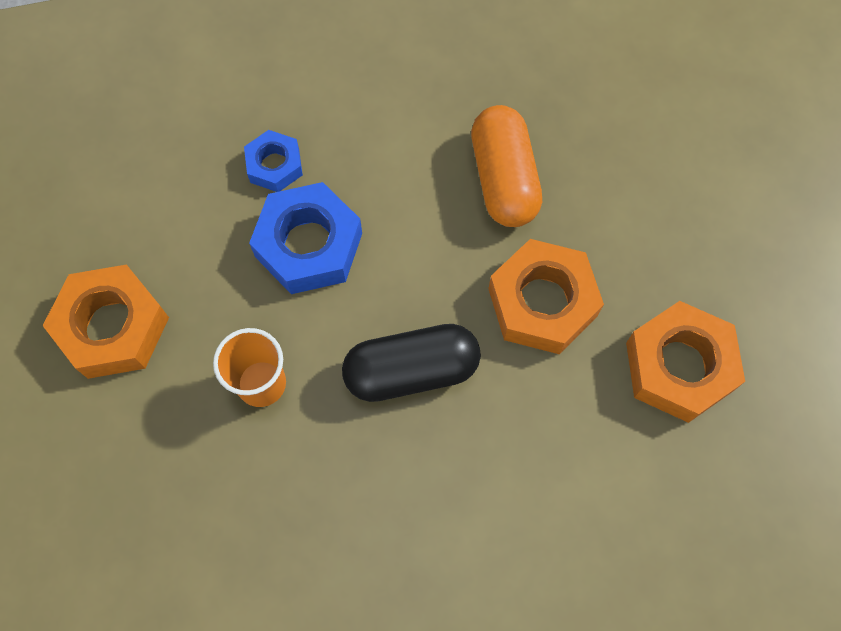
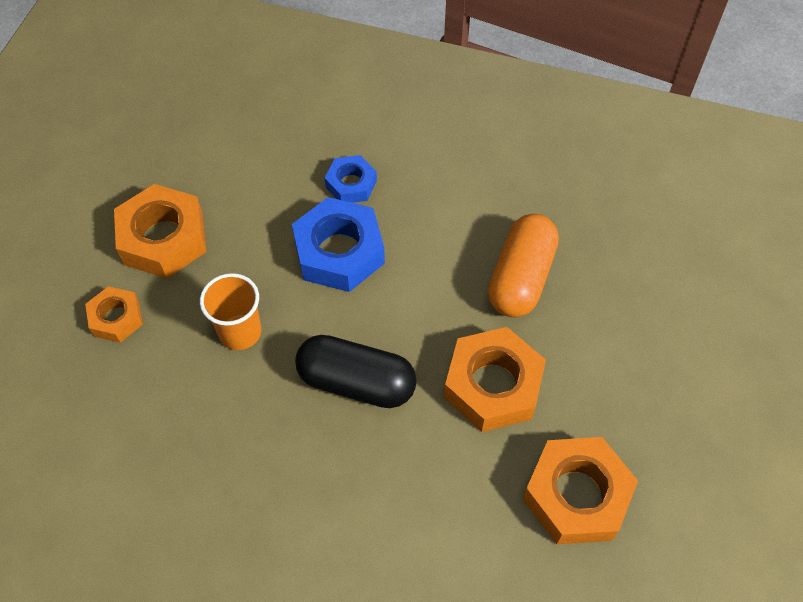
camera: 30 degrees right, 10 degrees down
(120, 440) = (116, 318): none -> orange nut

